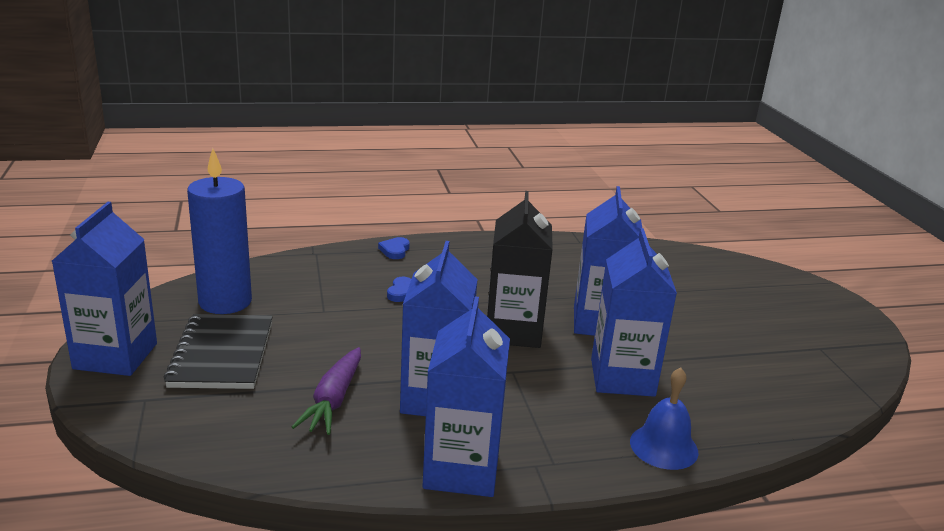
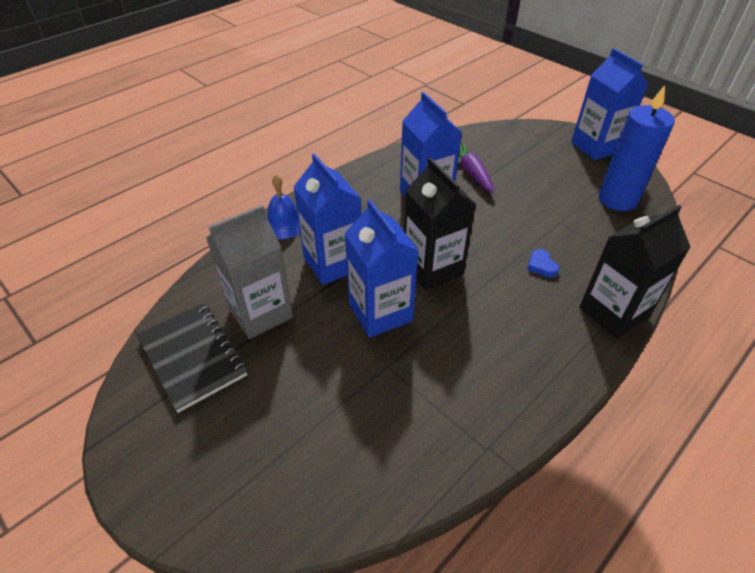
camera: 150 degrees right, 20 degrees up
(222, 354) = (557, 170): black notebook -> black notebook (192, 357)
(395, 250) = (613, 312): blue heart -> black carton
(461, 469) = (376, 169): blue carton -> none
(728, 367) = (260, 313): none -> grey carton

